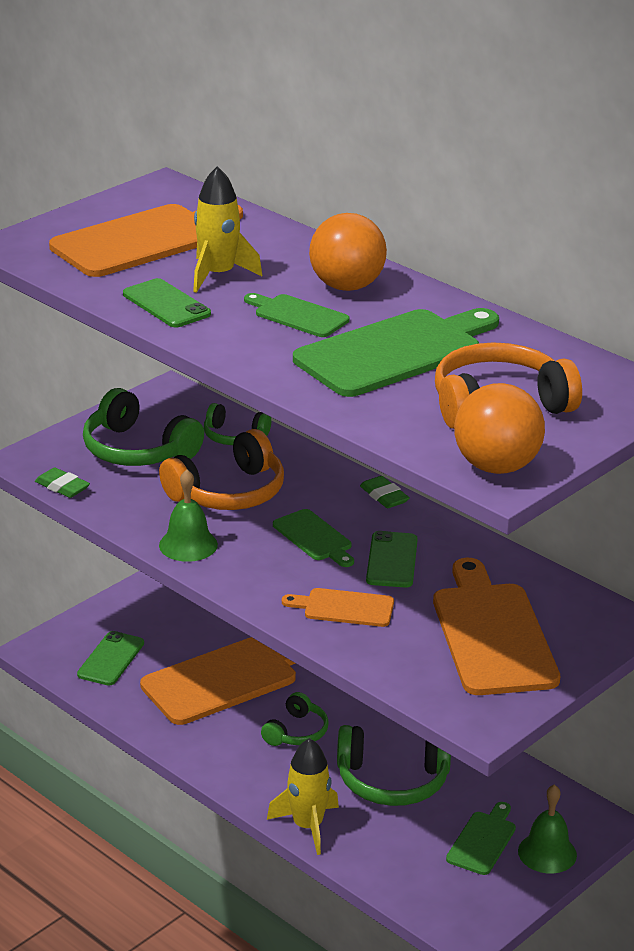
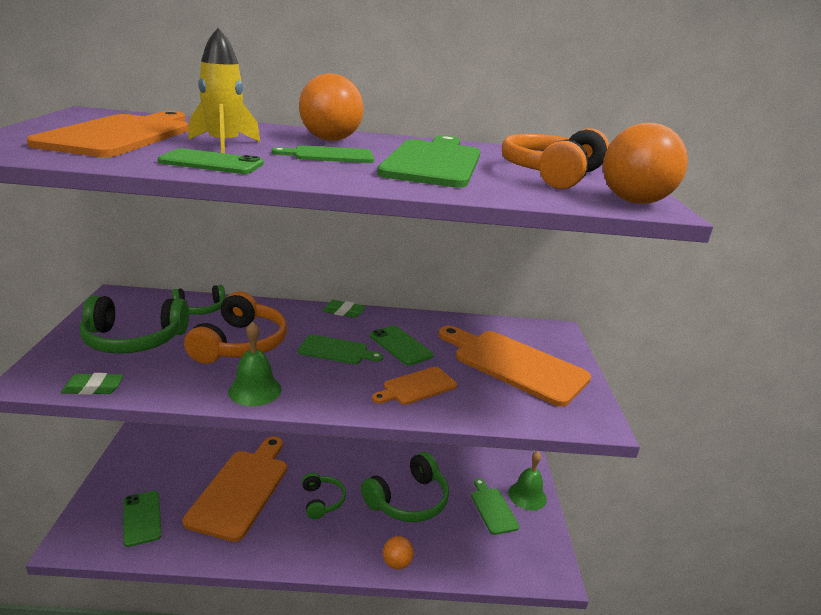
camera: 45 degrees left, 5 degrees down
(307, 826) = (397, 563): yellow rocket -> orange ball

